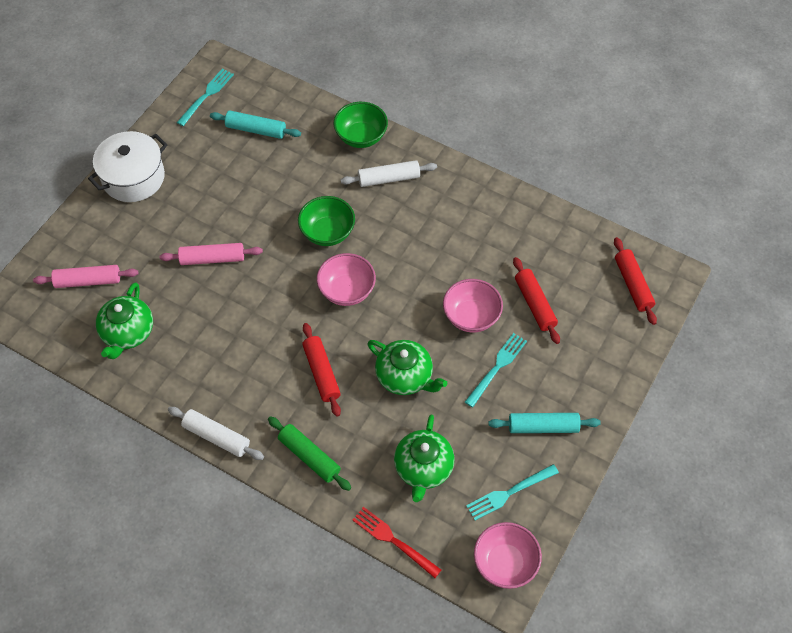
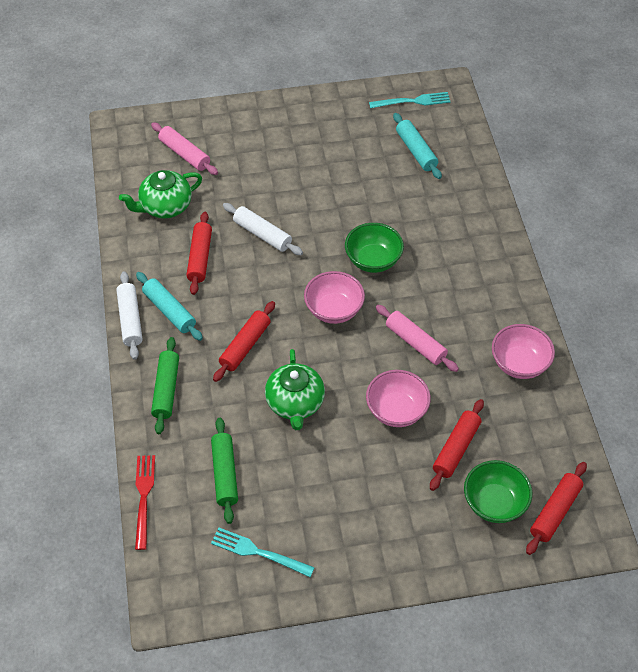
camera: 50 degrees right, 5 degrees down
(133, 178) = (295, 114): white pot -> none
(206, 344) = (200, 258): none -> red rolling pin
(212, 259) = (275, 208): pink rolling pin -> pink rolling pin (415, 343)
(361, 137) = (485, 218): green bowl -> green bowl (494, 503)
(389, 178) = (466, 263): white rolling pin -> white rolling pin (262, 234)
(423, 468) = (225, 474): green teapot -> green rolling pin
(497, 367) = (367, 462): turquoise fork -> none
(505, 563) = (191, 593): pink bowl -> pink bowl (519, 364)
(543, 427) = (343, 536): turquoise rolling pin -> turquoise rolling pin (169, 311)

